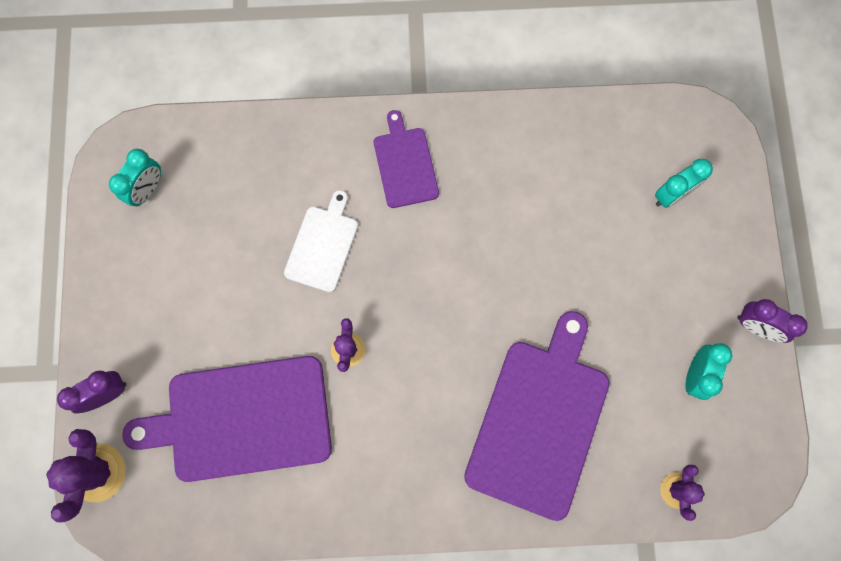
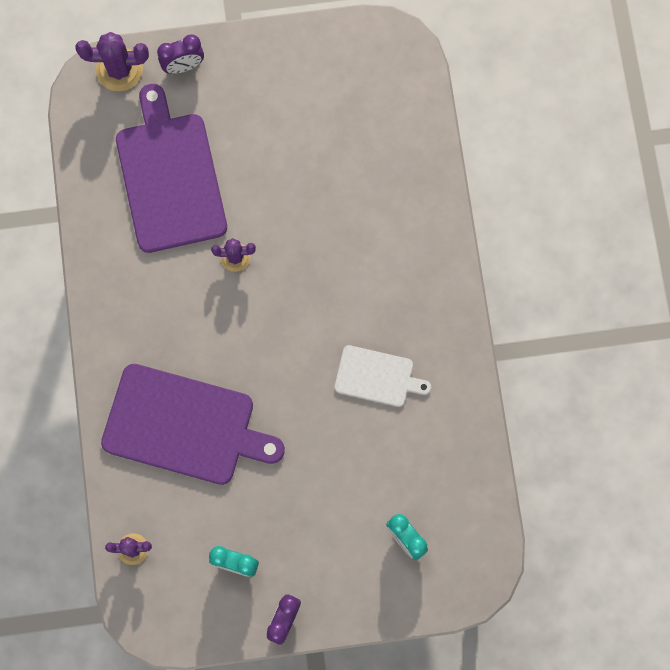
camera: 85 degrees right, 0 degrees up
(107, 394) = (183, 66): purple clock -> purple clock turned 105 degrees clockwise
(148, 190) = (365, 71): turquoise clock -> none
(322, 245) = (327, 225): white cutting board -> white cutting board (377, 377)
(405, 164) = (411, 290): purple cutting board -> none

